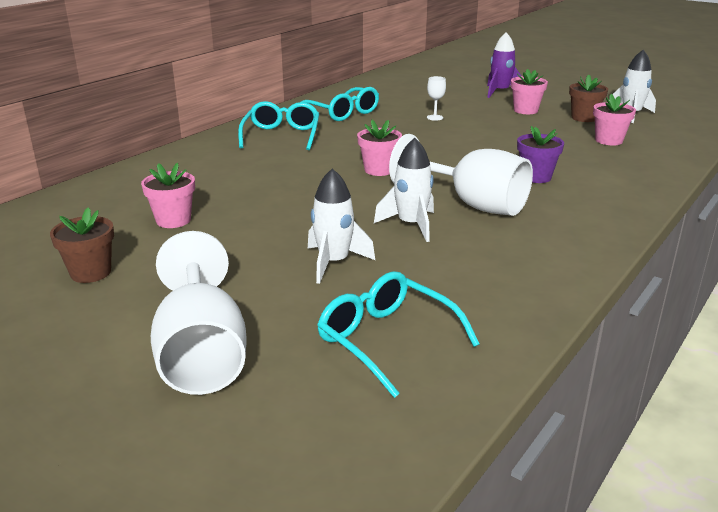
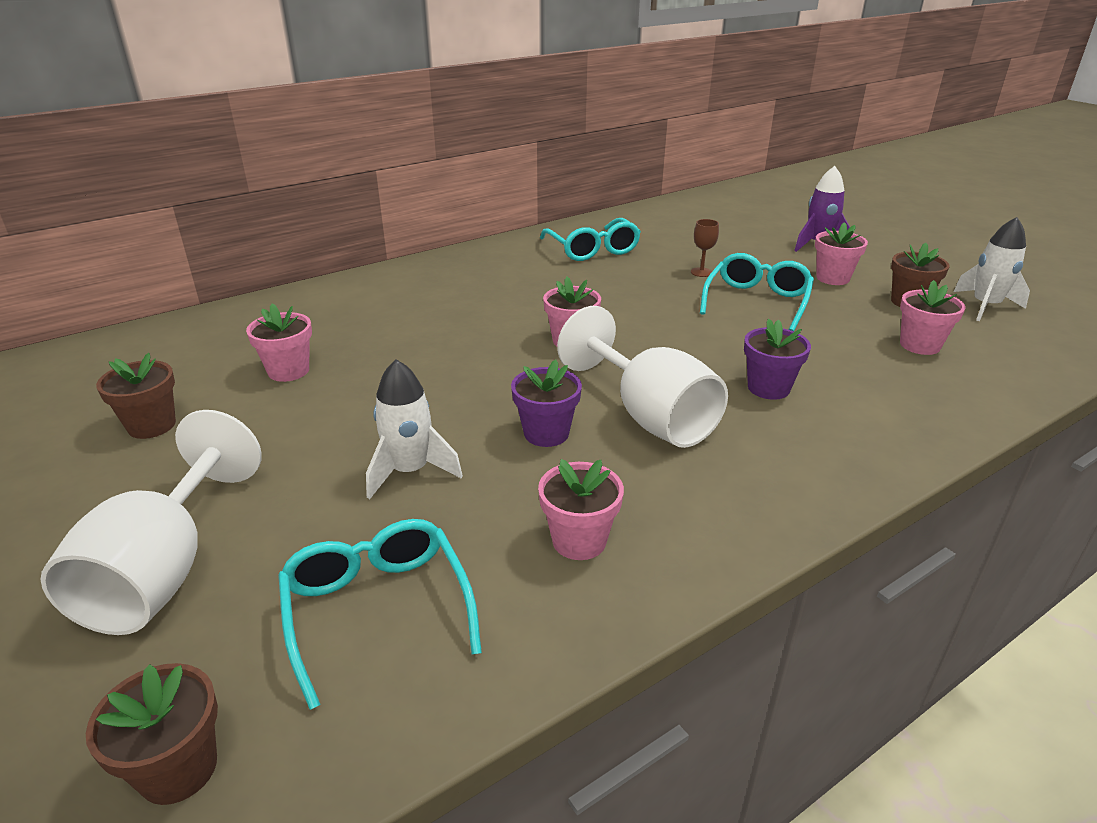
camera: 20 degrees right, 5 degrees up
(281, 135) = (497, 272): turquoise glasses -> turquoise glasses (757, 301)
(332, 449) = (178, 769): none -> brown flower pot
(411, 225) = (546, 433): white rocket -> purple flower pot
(435, 117) = (701, 272): white goblet -> brown goblet
(487, 277) = (579, 540): none -> pink flower pot

